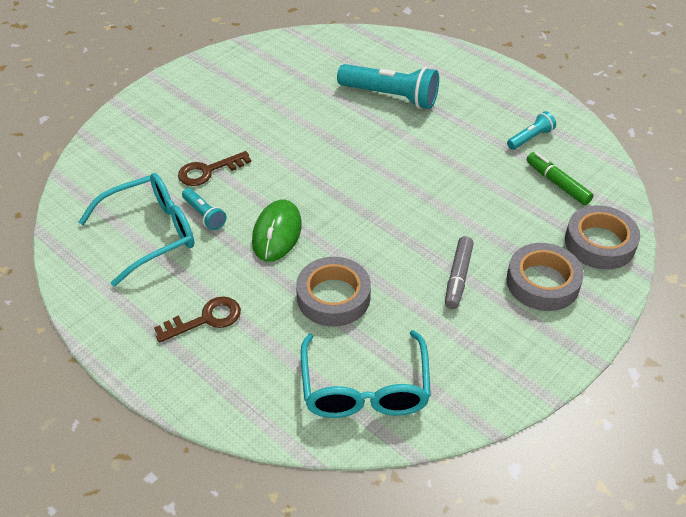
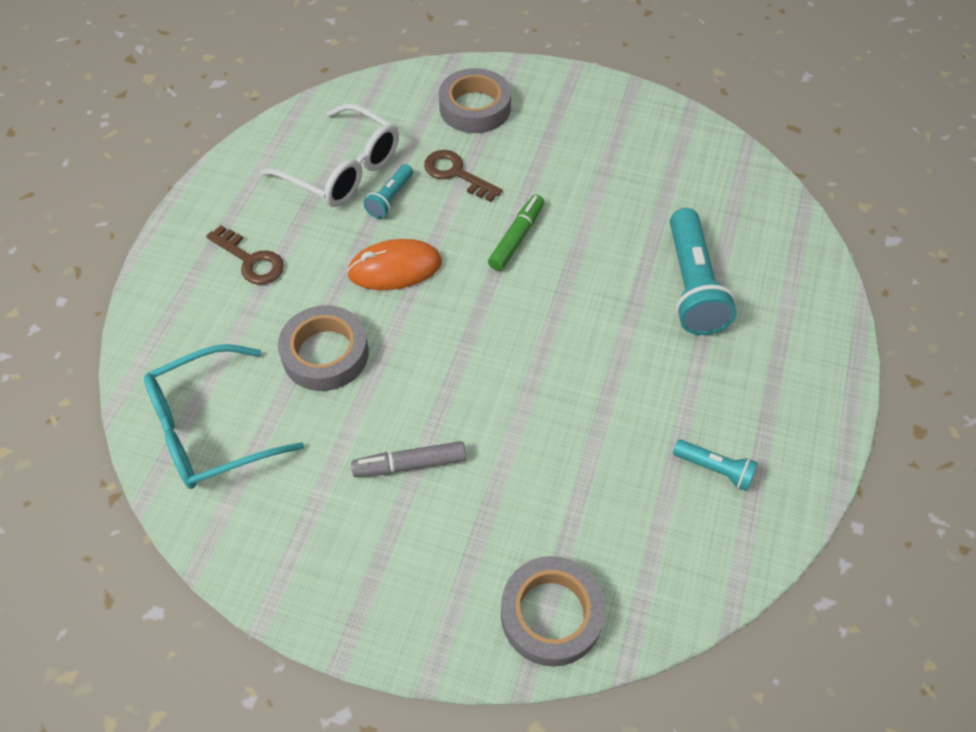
camera: 65 degrees right, 10 degrees up
(151, 233) = (343, 170): turquoise glasses -> white glasses
(277, 233) = (395, 268): green mouse -> orange mouse
(542, 282) = (444, 562): grey tape -> grey tape (475, 107)
(557, 183) = (641, 529): green marker -> green marker (516, 238)

